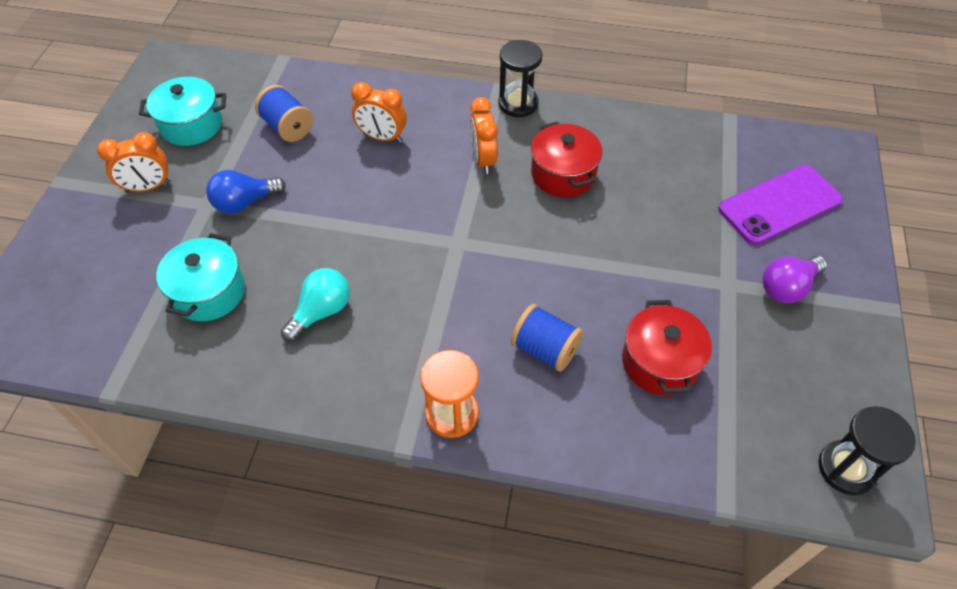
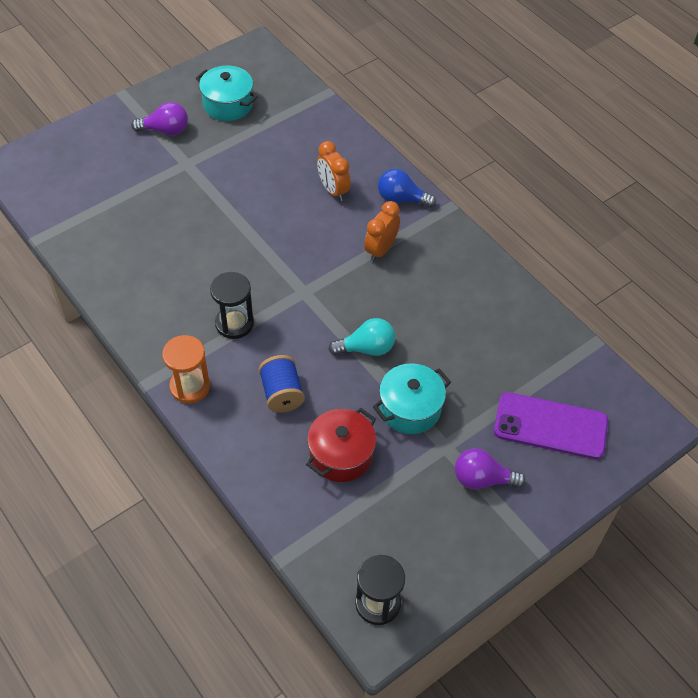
camera: 40 degrees right, 0 degrees up
(148, 187) = (165, 130): orange clock -> purple light bulb
(209, 292) = (136, 219): turquoise pot -> turquoise pot (410, 408)
(244, 202) = (208, 177): blue light bulb -> blue light bulb (401, 199)
(287, 127) = (282, 144): blue spool -> none
(321, 312) = (182, 275): turquoise light bulb -> turquoise light bulb (366, 348)
(518, 104) = (450, 227): black hourglass -> black hourglass (234, 323)
(563, 174) = (422, 296): red pot -> none

